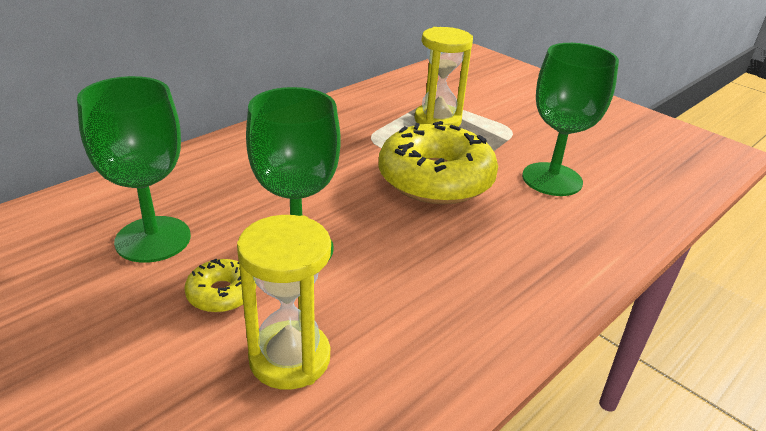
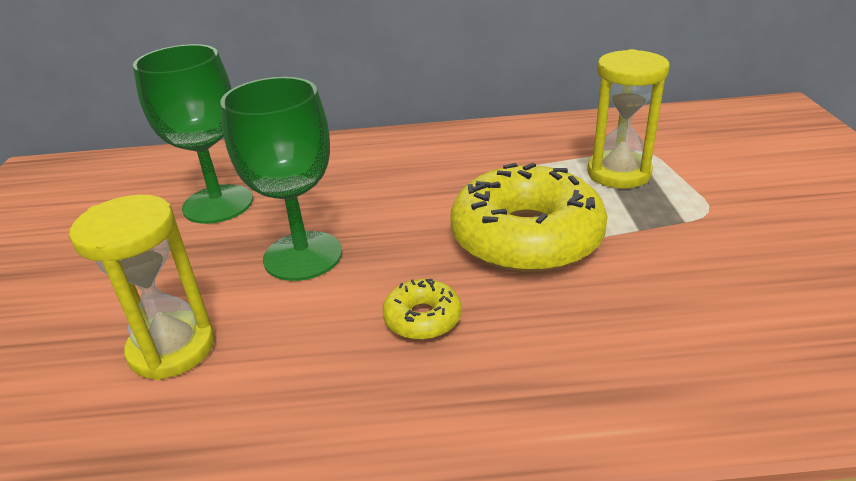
camera: 45 degrees right, 0 degrees up
(221, 294) = (202, 269): yellow donut -> yellow donut (422, 318)
(552, 179) = (682, 290): green goblet -> none

